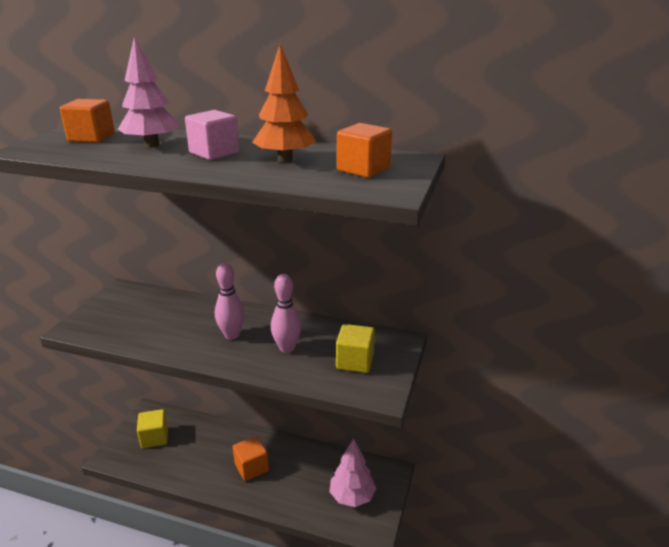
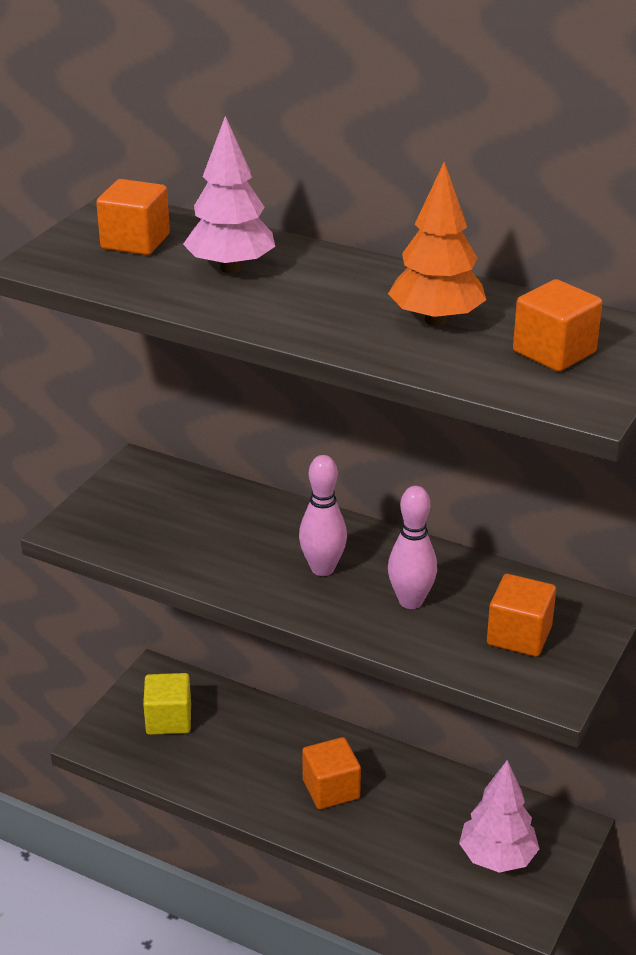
camera: 10 degrees right, 5 degrees up
(214, 153) = (327, 294): pink cube -> none
(355, 361) = (519, 635): yellow cube -> orange cube

